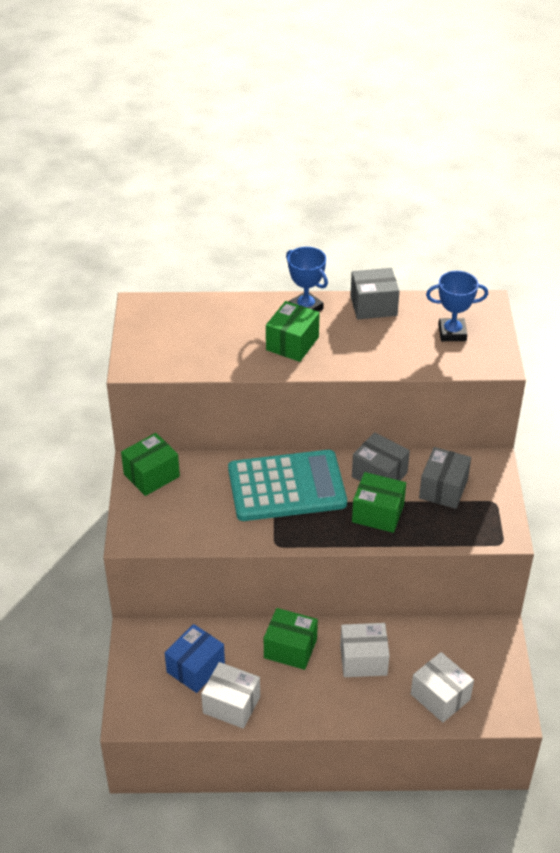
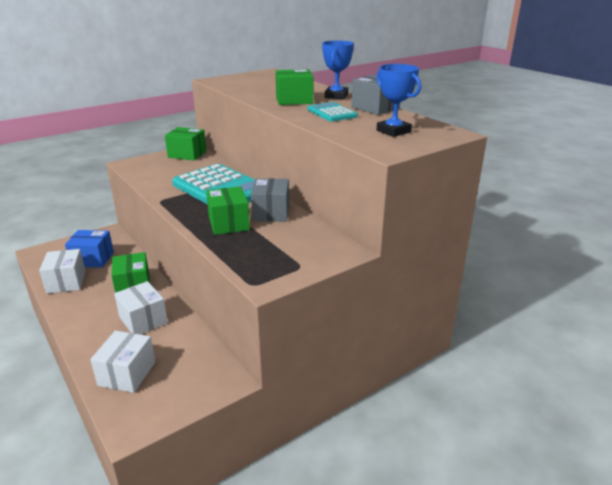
camera: 55 degrees right, 15 degrees down
(363, 341) = (331, 113): none -> turquoise calculator
(443, 489) = (287, 240): grey box -> none

